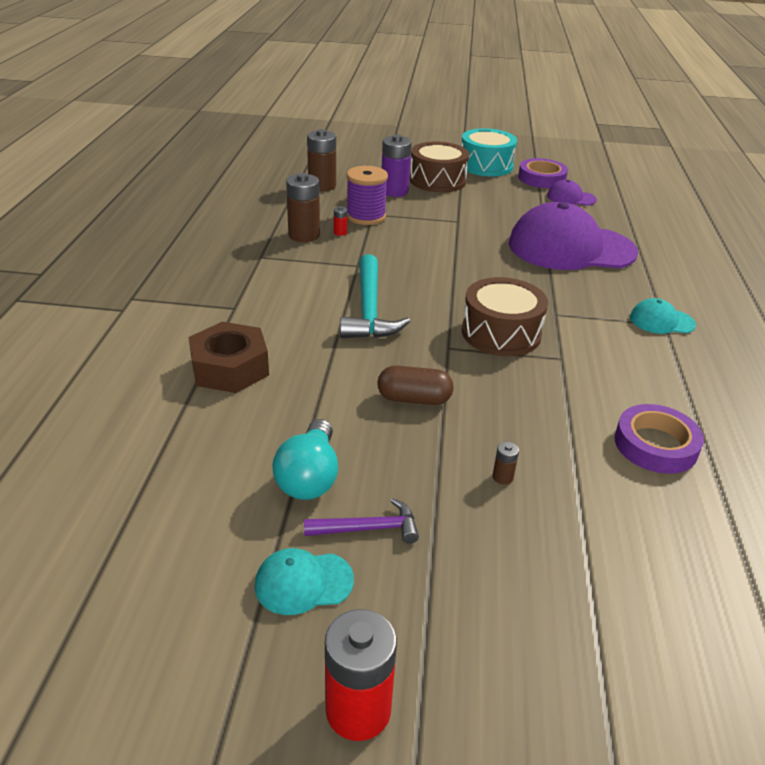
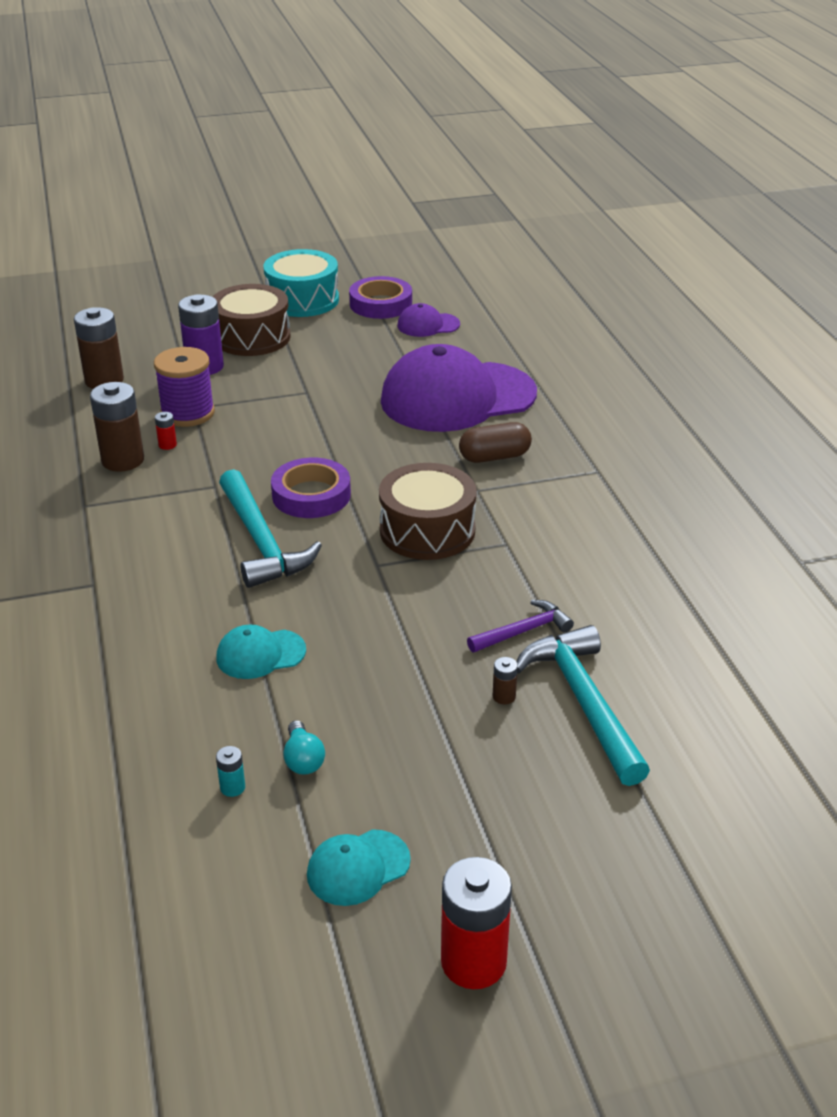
camera: 20 degrees left, 0 degrees up
(230, 368) = (136, 662): brown nut -> none
(242, 482) = (232, 787): none -> turquoise battery
(309, 477) = (303, 759): turquoise light bulb -> turquoise light bulb, size x0.57
(368, 528) = (394, 793): purple hammer -> purple hammer (523, 631)
(414, 399) = (369, 637): brown capsule -> brown capsule (494, 457)
(572, 503) = (583, 702): none -> turquoise hammer
(655, 445) = (639, 615): purple tape -> purple tape (311, 495)
(661, 321) = (593, 468): turquoise cap -> turquoise cap (260, 654)

